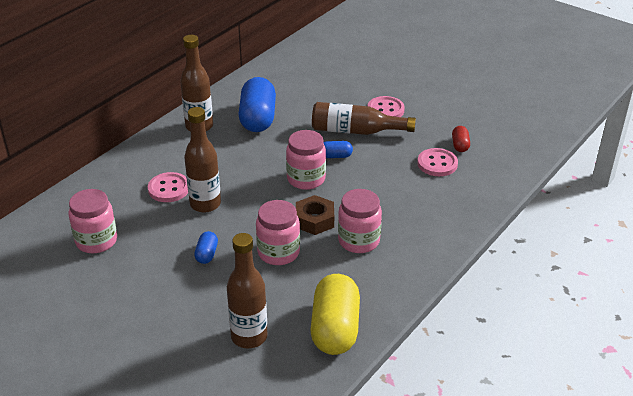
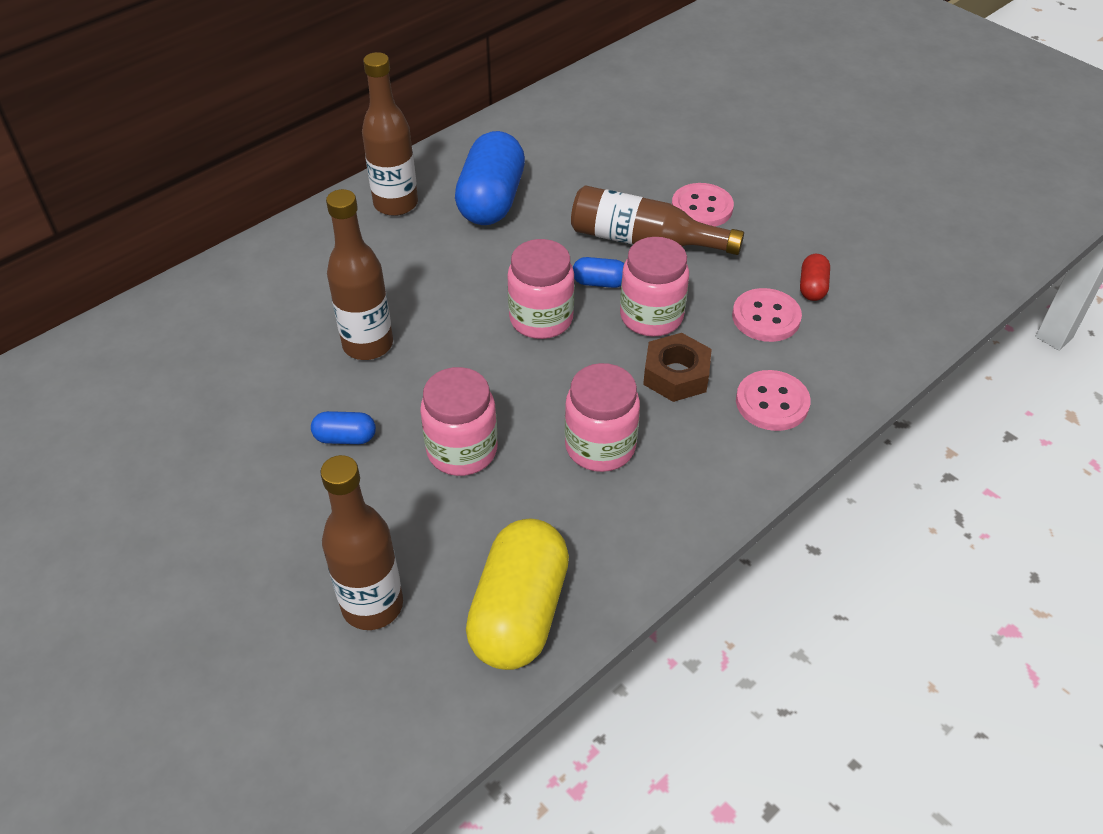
camera: 10 degrees right, 10 degrees up
(96, 241) = (180, 389): pink jar -> pink jar (651, 317)
(169, 189) = (318, 310): pink button -> pink button (772, 402)
(207, 254) = (345, 438): blue capsule -> blue capsule turned 75 degrees clockwise
(314, 220) = (536, 397): brown nut -> brown nut (676, 375)

